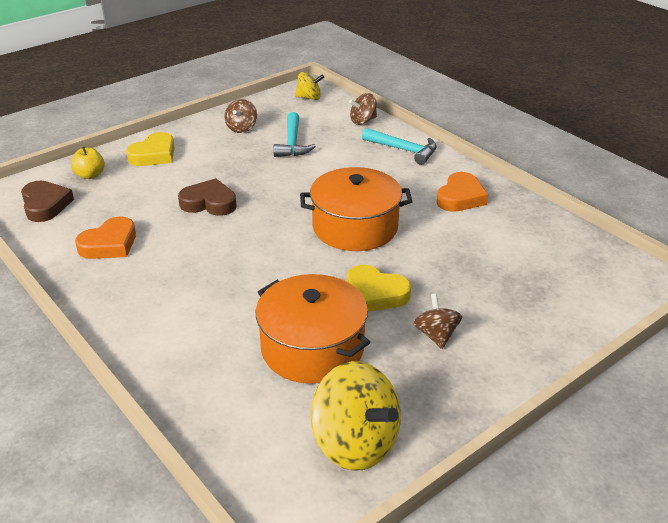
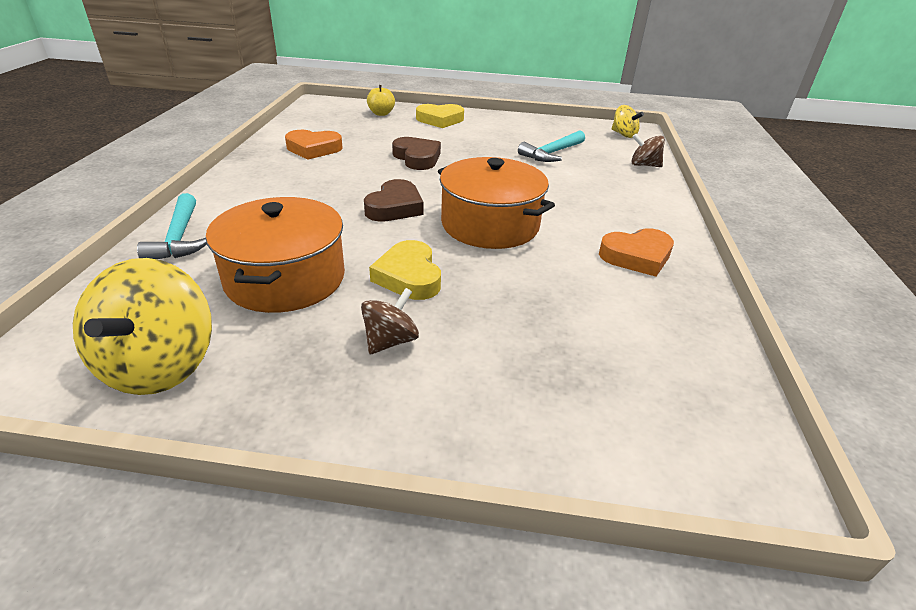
camera: 45 degrees right, 0 degrees up
(45, 205) = (327, 116): brown heart -> brown heart (395, 207)
(241, 128) = (530, 130): brown spinning top -> none
(403, 150) = (645, 198): turquoise hammer -> turquoise hammer (179, 238)

